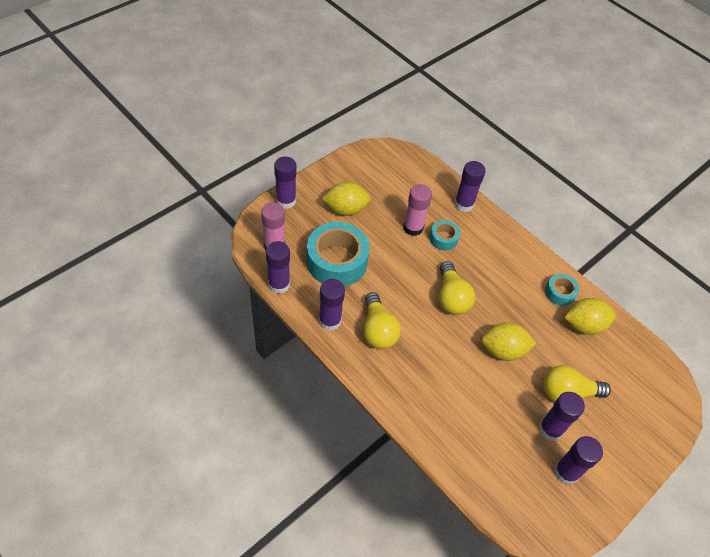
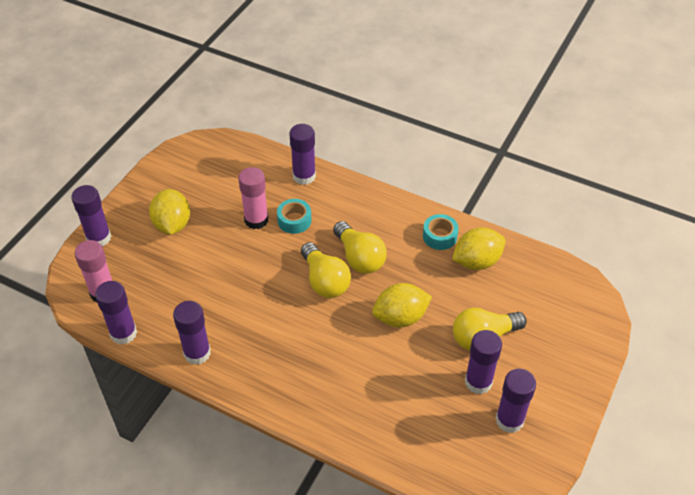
camera: 15 degrees left, 5 degrees down
(337, 261) = (182, 285): turquoise tape -> none
(346, 209) = (172, 224): yellow lemon -> yellow lemon turned 75 degrees counterclockwise
(378, 330) = (255, 344): yellow light bulb -> yellow light bulb (359, 258)

